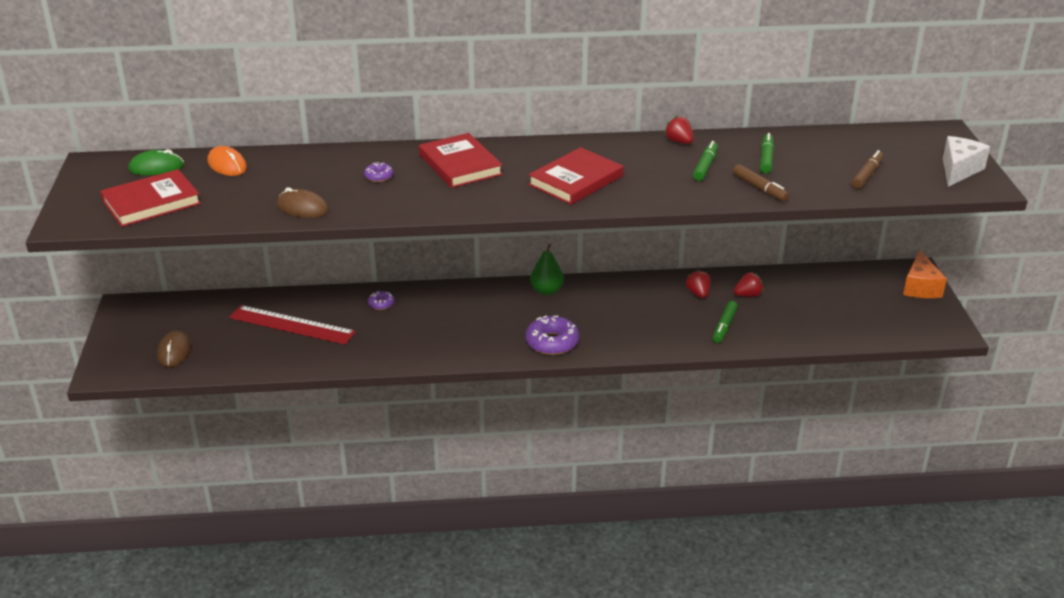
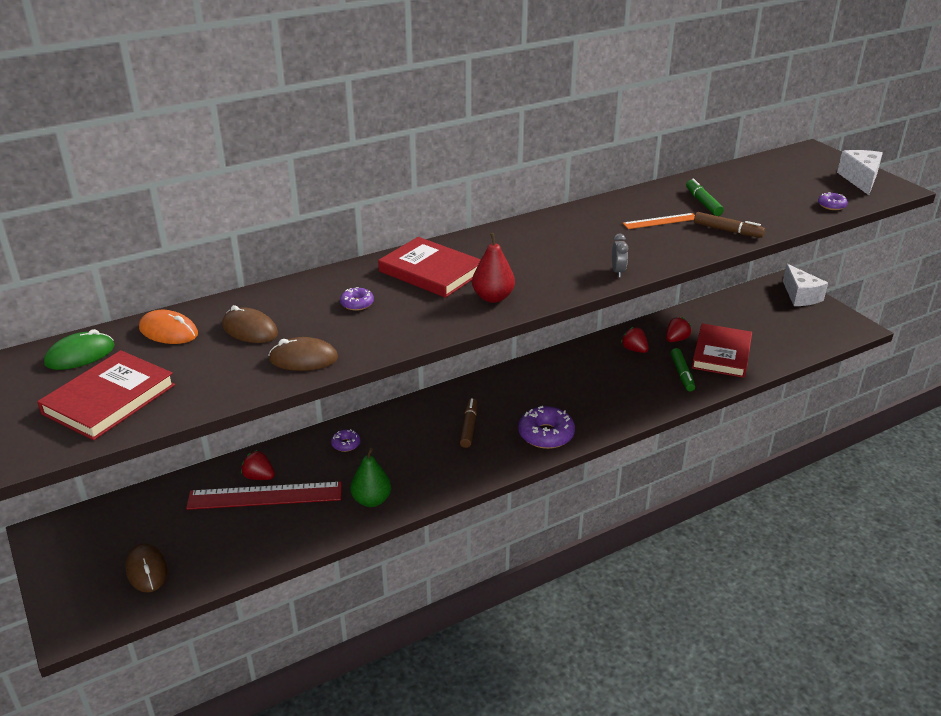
camera: 25 degrees left, 0 degrees up
(284, 177) = (250, 330): none -> brown mouse
(489, 197) = (493, 297): none -> red pear
(546, 291) = (499, 384): green pear -> green pear (371, 500)
(576, 180) = (560, 261): red book -> red book (721, 354)
(616, 201) = (618, 272): none -> grey clock
(679, 142) = (614, 204): red strawberry -> red strawberry (259, 477)
(705, 166) = (660, 221): green marker -> orange ruler
(867, 175) = (798, 199): brown marker -> brown marker (469, 427)
(894, 188) = (831, 205): none -> purple donut
(920, 287) = (800, 296): orange cheese -> white cheese

